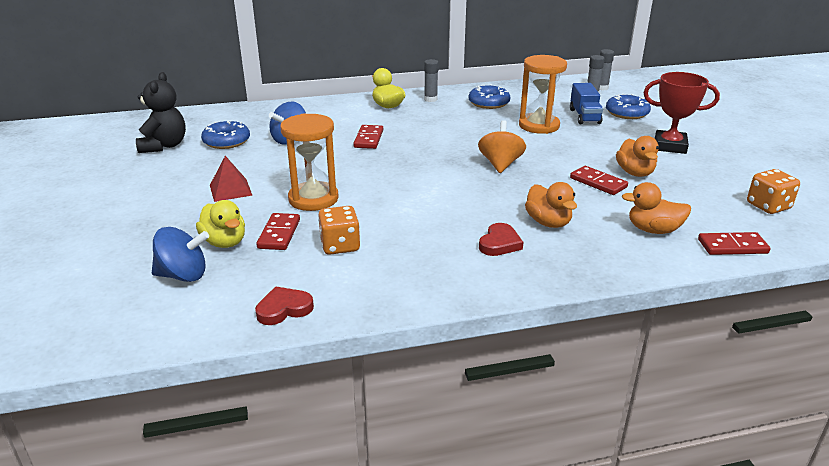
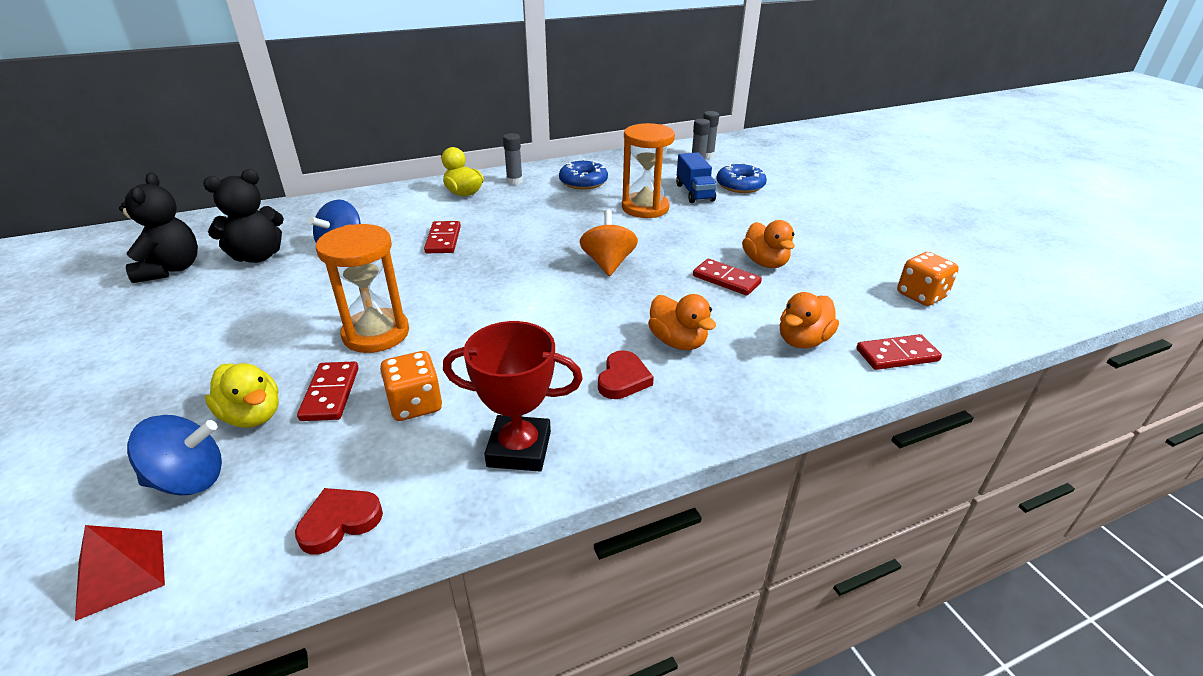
camera: 10 degrees left, 5 degrees up
(226, 141) = (258, 256): blue donut -> black teddy bear
(230, 190) = (262, 330): red pyramid -> red pyramid (121, 573)
(653, 230) = (802, 340): orange duck -> orange duck turned 45 degrees counterclockwise
(670, 146) = (796, 224): red trophy -> red trophy (519, 449)

